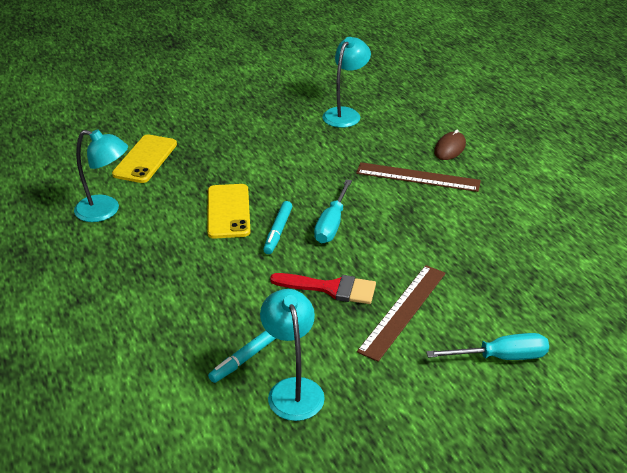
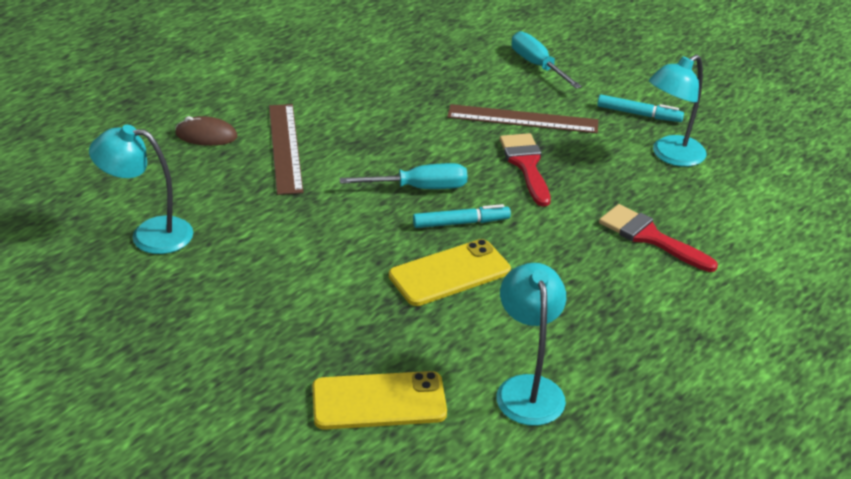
camera: 115 degrees left, 0 degrees up
(194, 323) = (650, 237): none -> red brush
(245, 358) = (662, 191): turquoise marker -> turquoise marker (639, 114)

